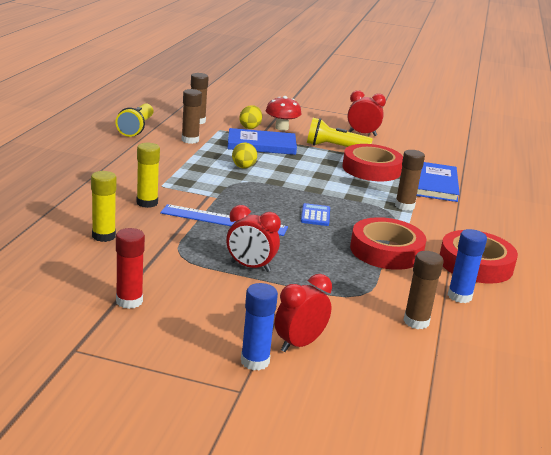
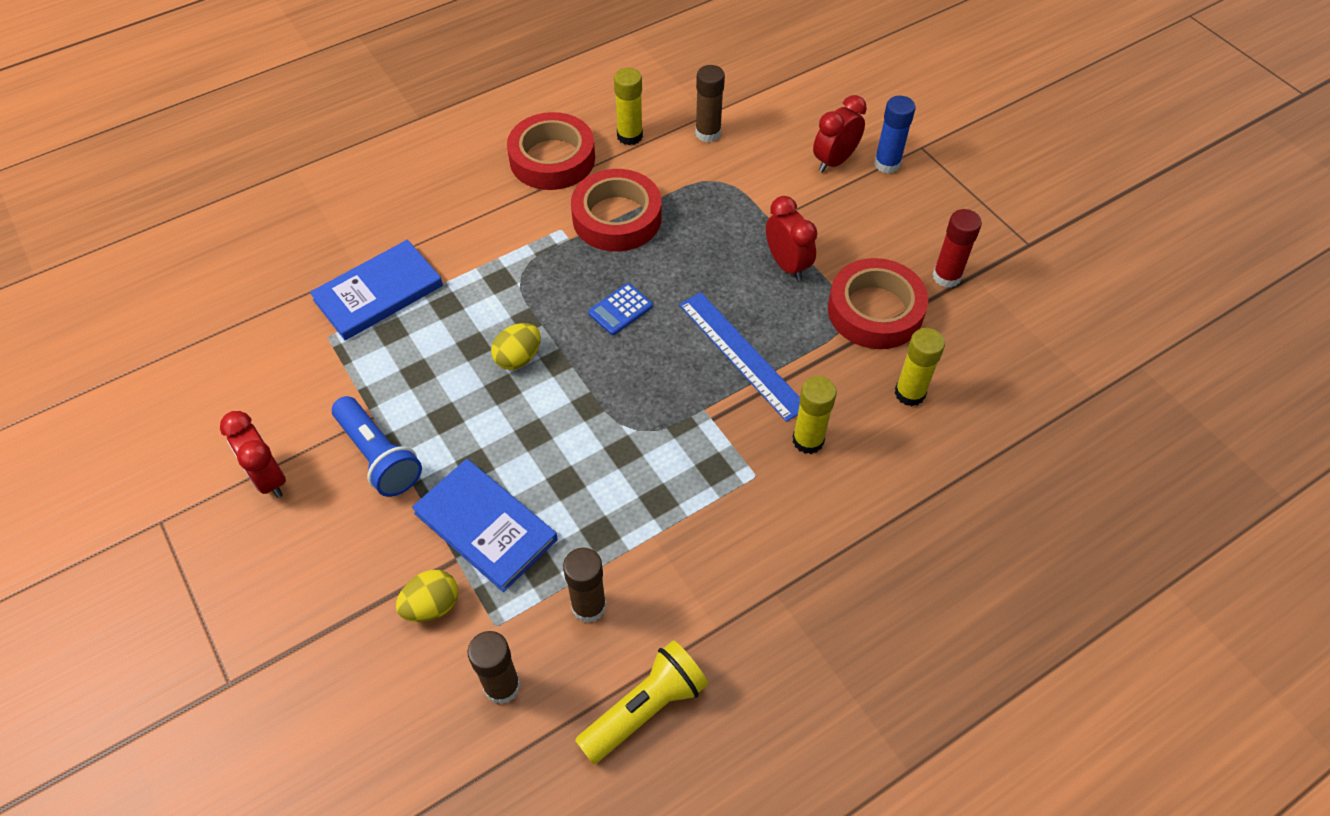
camera: 135 degrees left, 30 degrees up
(243, 167) = (591, 467): yellow egg -> yellow egg (518, 358)
(281, 128) = (378, 574): red mushroom -> none
(299, 344) = (834, 161): red clock -> red clock turned 135 degrees clockwise
(335, 147) = (379, 456): yellow flashlight -> blue flashlight
(371, 169) = (410, 369): red tape -> red tape (875, 311)
(404, 206) = (487, 273): brown glue stick -> none
(459, 296) = (629, 136): blue glue stick -> yellow glue stick

